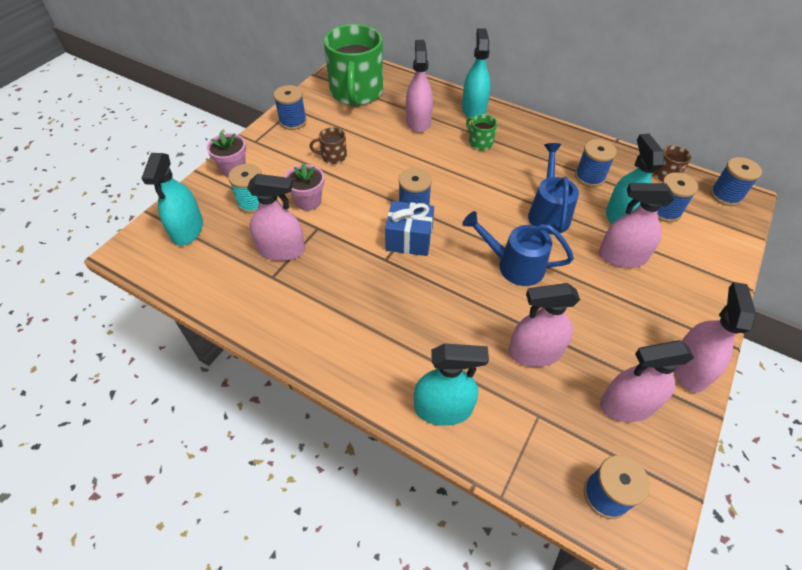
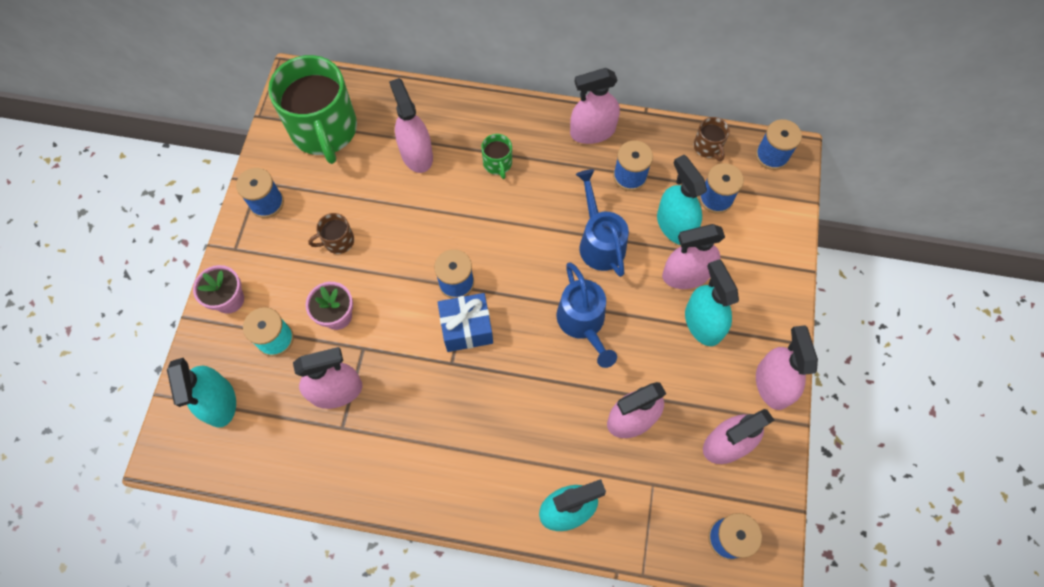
camera: 20 degrees left, 15 degrees up
(474, 109) = (474, 113): turquoise spray bottle -> turquoise spray bottle (703, 323)
(480, 142) = (497, 163): green mug -> green mug turned 135 degrees counterclockwise
(513, 265) = (583, 324): blue watering can -> blue watering can turned 105 degrees counterclockwise
(566, 142) = (592, 131): none -> pink spray bottle

